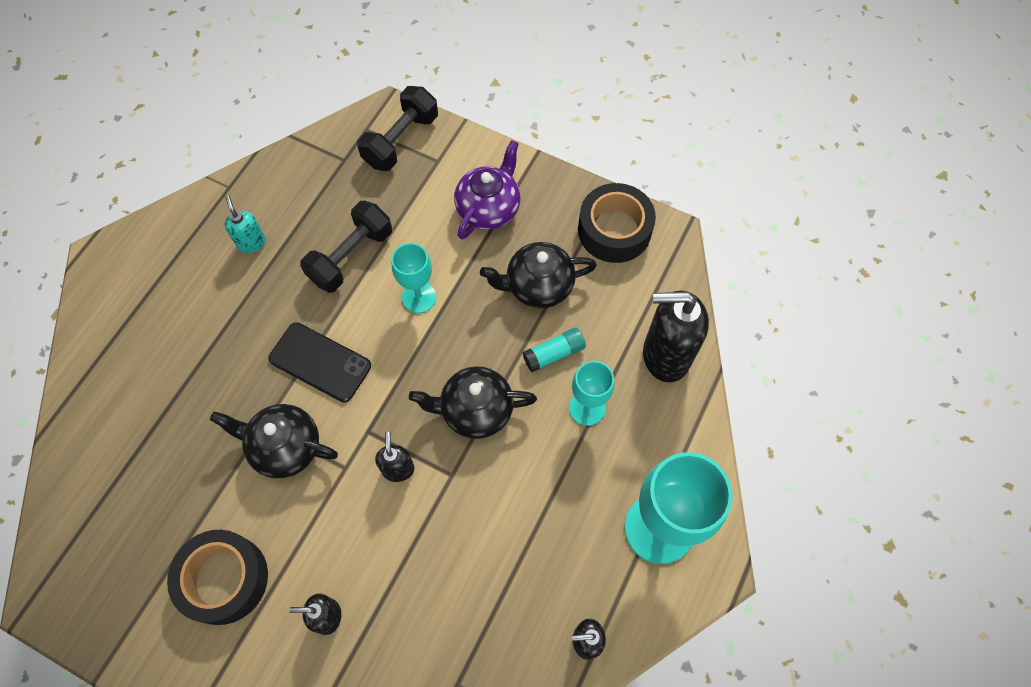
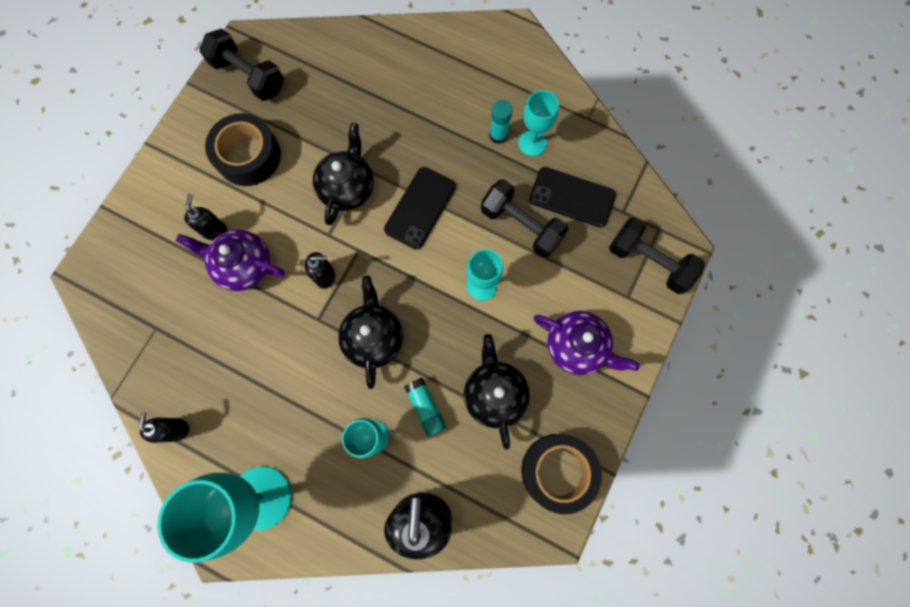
camera: 90 degrees right, 10 degrees up
(100, 589) = (249, 76): none -> black dumbbell
(237, 278) = (498, 135): none -> turquoise glue stick
(251, 243) = (532, 143): turquoise soap dispenser -> turquoise goblet
(322, 206) = (572, 197): none -> black phone
(378, 572) = (244, 265): none -> purple teapot

